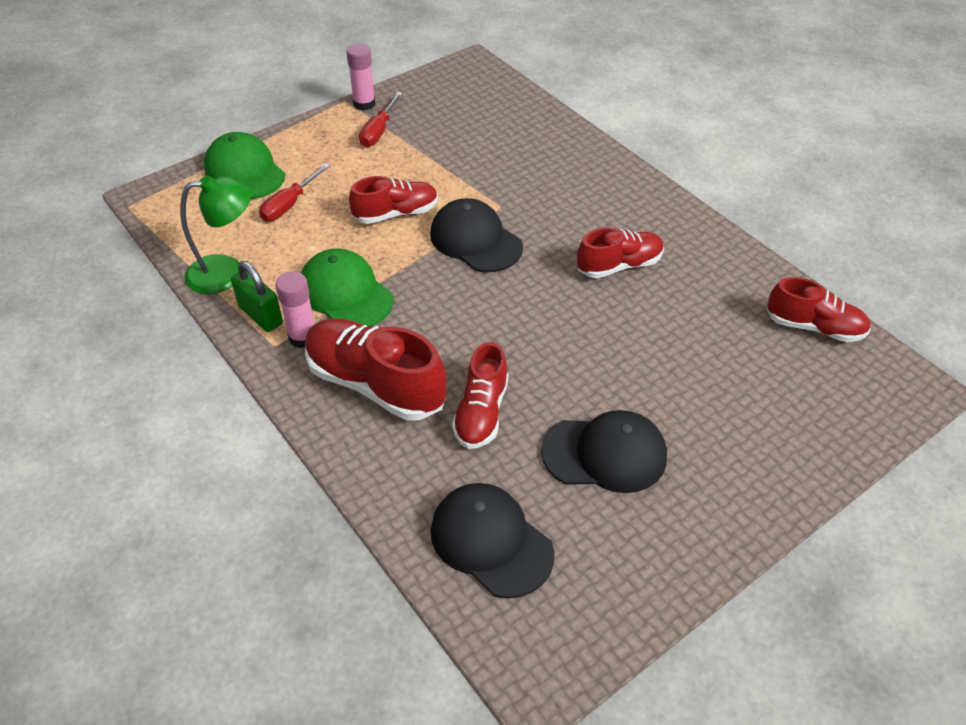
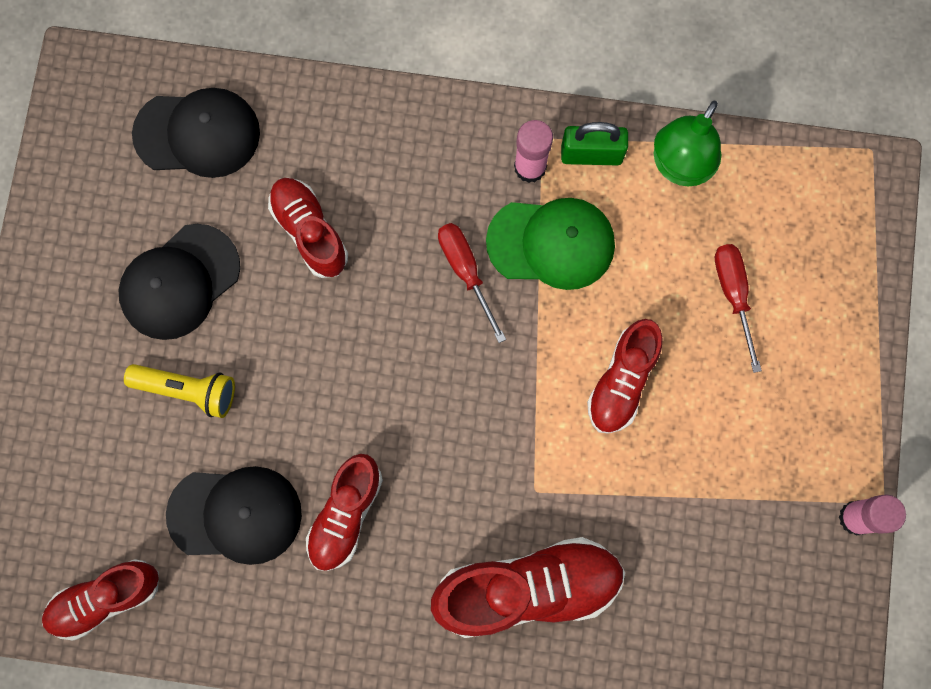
camera: 135 degrees right, 30 degrees up
(245, 171) = (834, 295): green cap -> none
(375, 384) = (419, 180): red shoe -> red shoe (527, 588)
(378, 131) = (784, 486): red screwdriver -> red screwdriver (465, 271)
(475, 240) = (510, 419): black cap -> black cap (235, 514)
(660, 389) = (188, 390): none -> yellow flashlight

